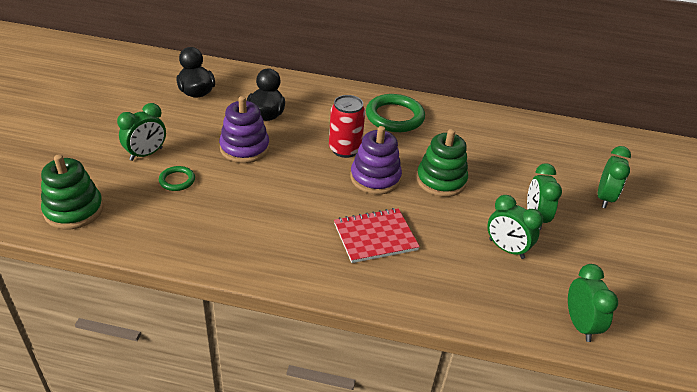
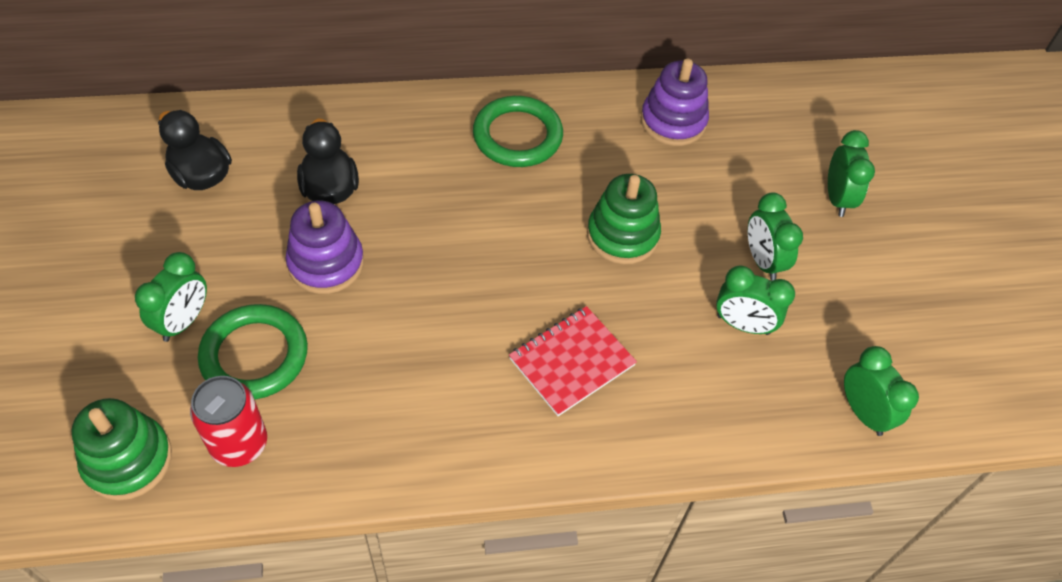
camera: 20 degrees left, 15 degrees up
(177, 180) = (254, 355): green ring -> green ring, size x1.96
(345, 149) = (471, 220): red can -> red can (239, 444)
(375, 178) = (533, 259): purple stacking toy -> purple stacking toy (673, 121)

